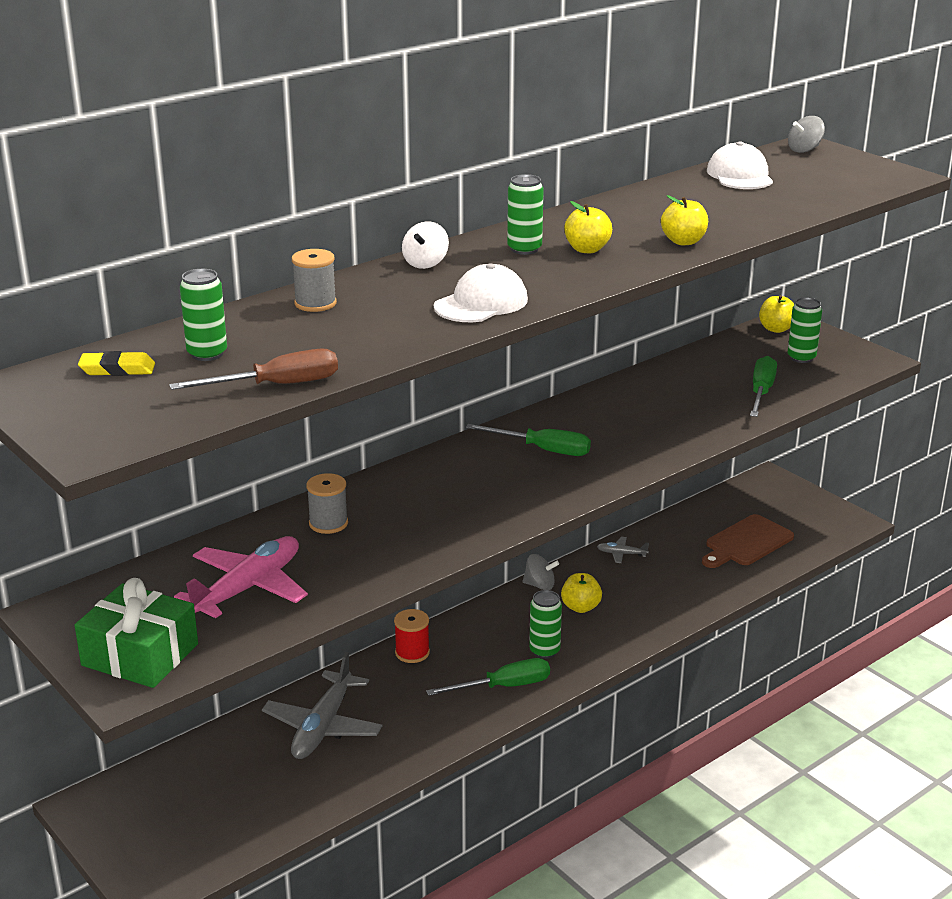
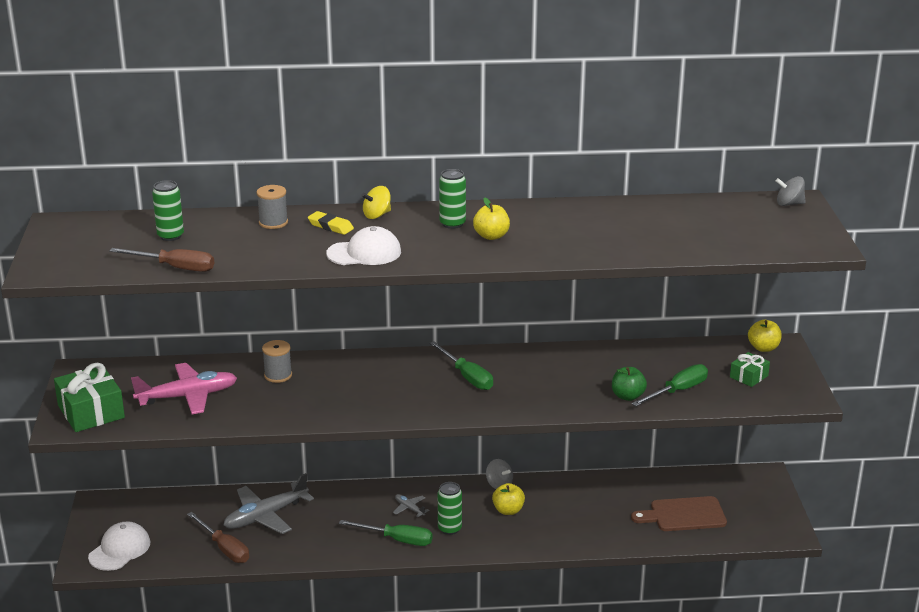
camera: 35 degrees right, 0 degrees up
(117, 369) = (115, 230): yellow eraser -> yellow eraser (330, 226)
(316, 785) = (224, 548): none -> brown screwdriver
(412, 652) = (367, 494): red spool -> none
(425, 263) = (377, 215): white spinning top -> yellow spinning top
(621, 554) = (581, 486): grey plane -> grey plane (409, 508)
(683, 241) = (565, 250): yellow apple -> none
(724, 413) = (627, 396): none -> green apple
(740, 175) = (699, 211): white cap -> white cap (120, 550)
(801, 358) = (749, 376): green can -> green gift

